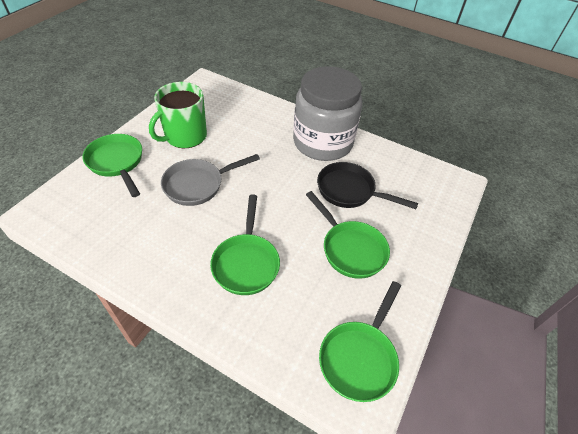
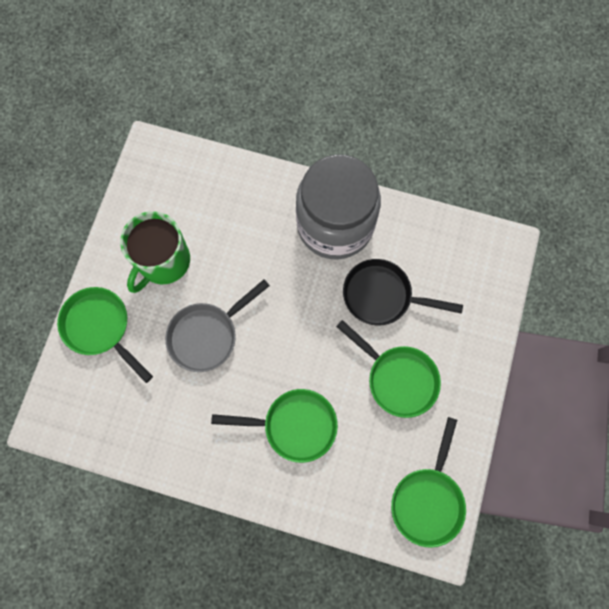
camera: 10 degrees left, 25 degrees up
(246, 262) = (294, 425): green pan -> green pan turned 75 degrees counterclockwise

